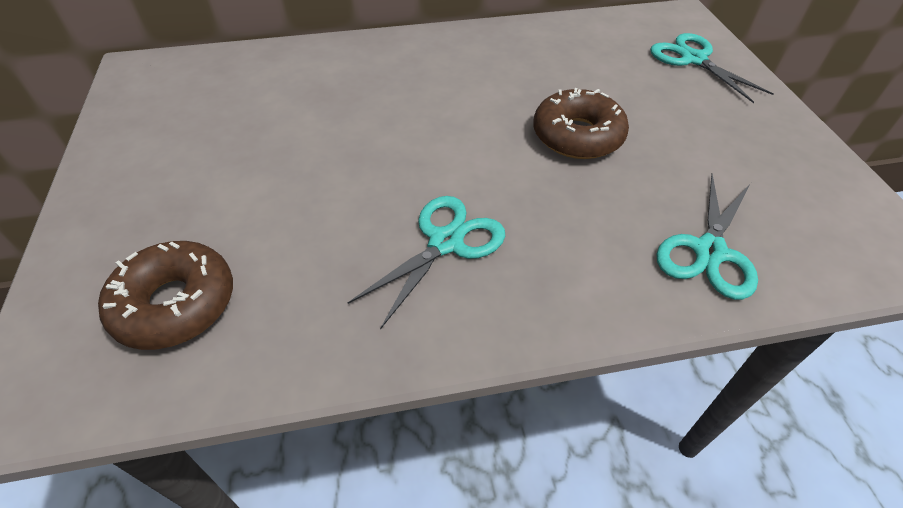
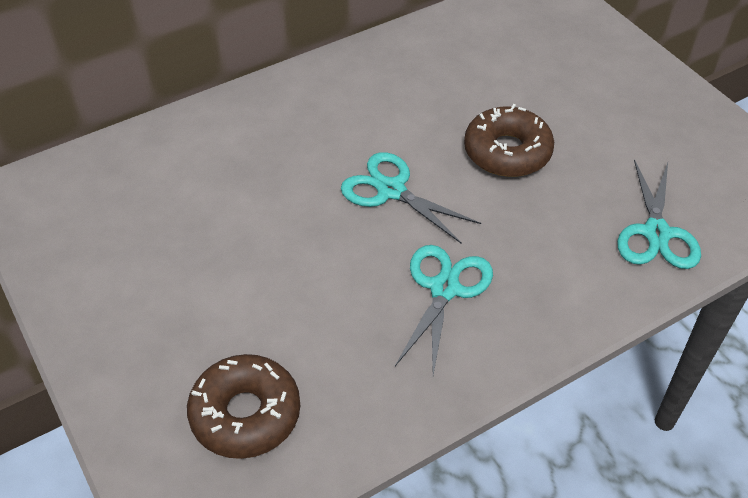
camera: 20 degrees left, 0 degrees up
(693, 59) = (576, 38): turquoise scissors -> turquoise scissors (391, 190)

